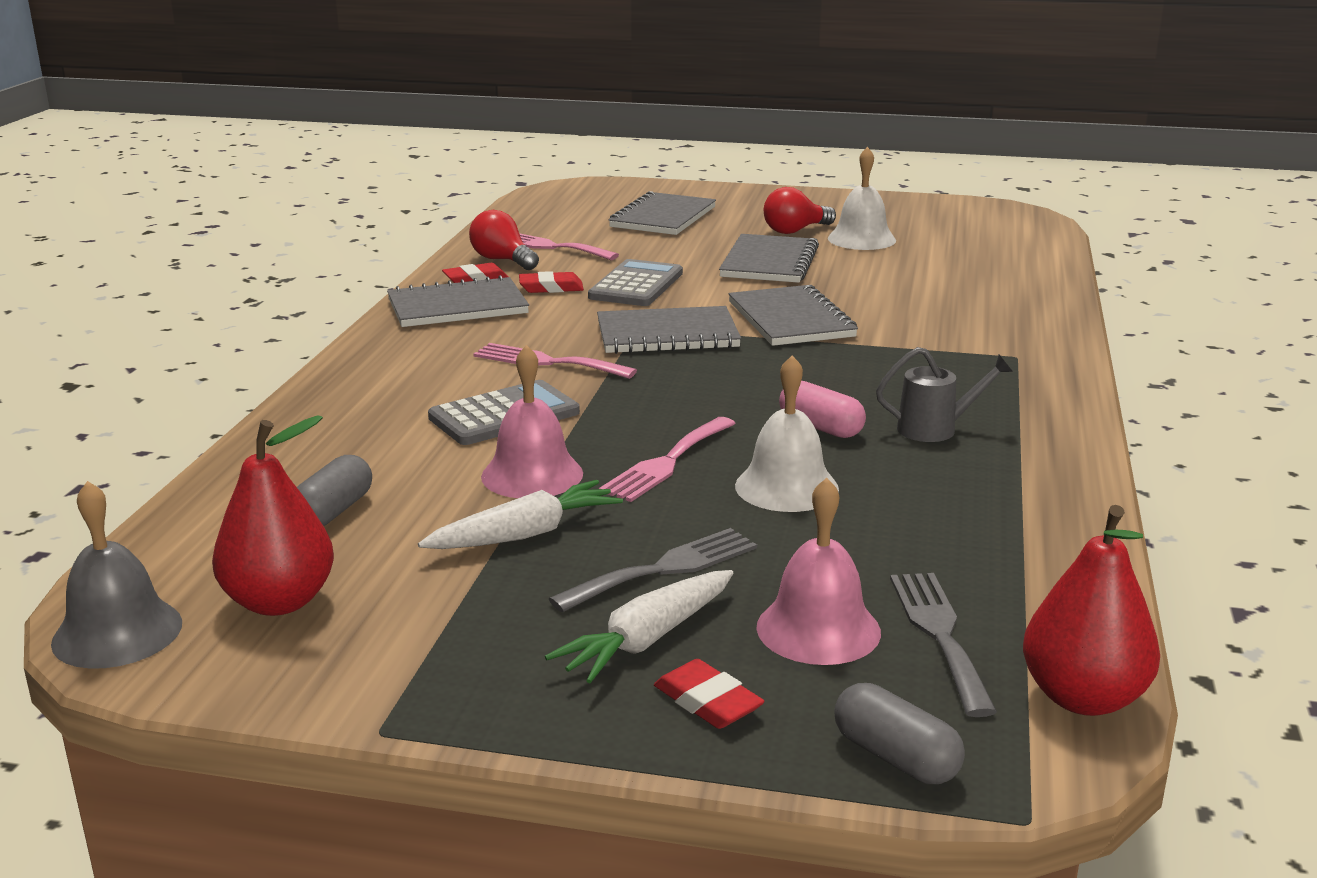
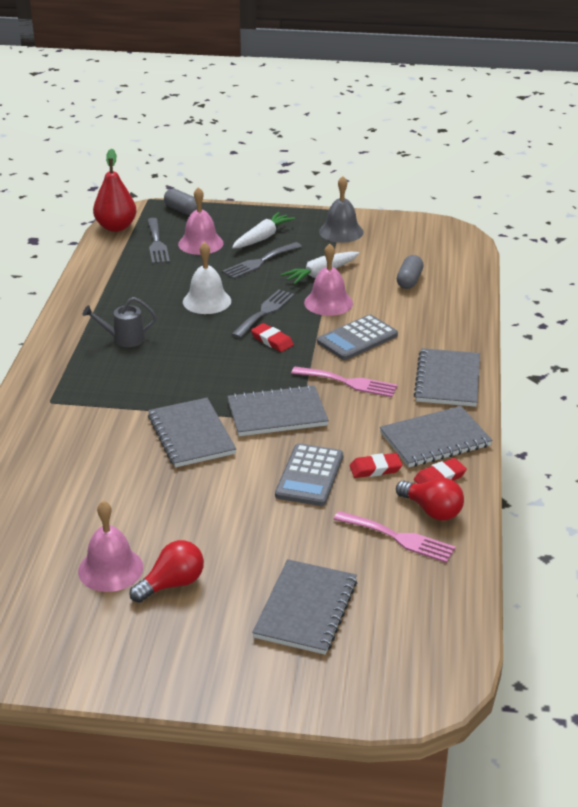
camera: 175 degrees right, 10 degrees up
(117, 632) = (452, 232): grey bell -> grey bell (341, 231)
(280, 601) = (403, 244): red pear -> none
(667, 462) = (264, 312): pink fork -> grey fork
(707, 701) = (240, 221): red eraser -> red eraser (272, 340)
(769, 262) = (201, 518): grey notebook -> grey notebook (448, 380)
(820, 427) = (185, 337): pink capsule -> none
(861, 239) = (110, 569): white bell -> pink bell

